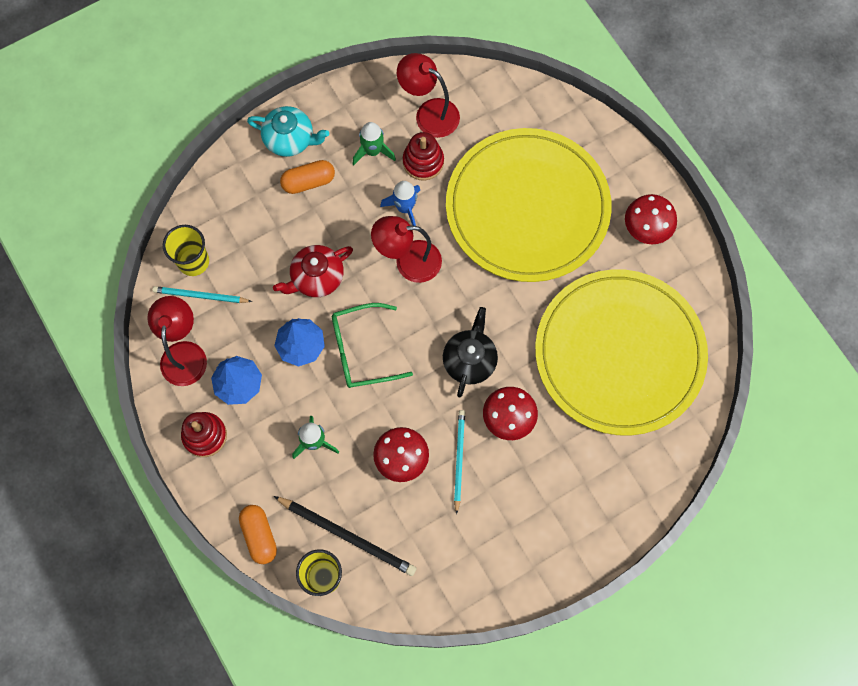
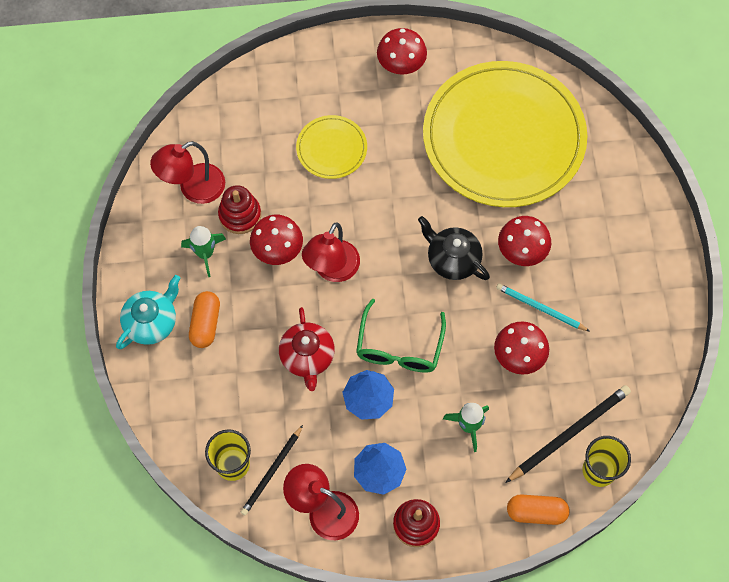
camera: 65 degrees left, 5 degrees down
(200, 296) = (272, 472): turquoise pencil -> black pencil
(405, 208) = (277, 250): blue rocket -> red mushroom
(527, 207) = (331, 148): yellow plate -> yellow plate, size x0.43

